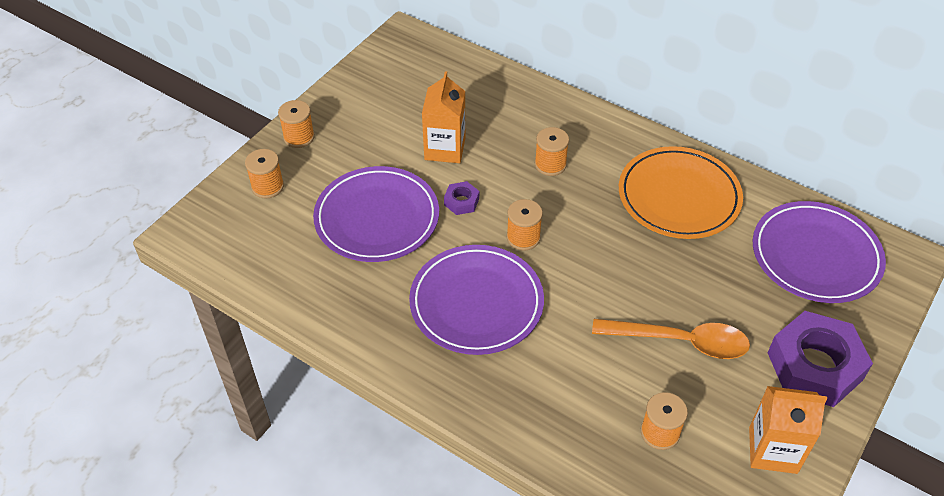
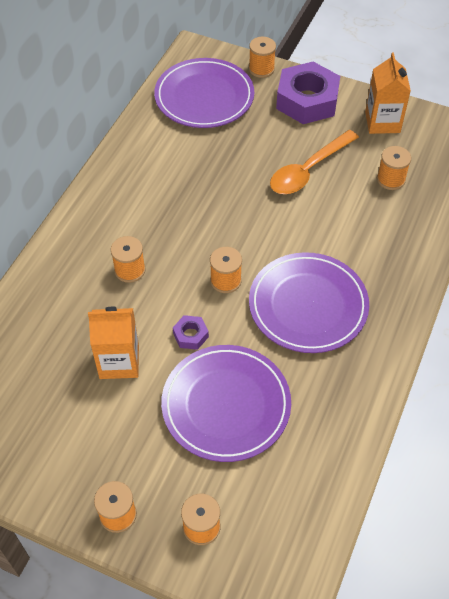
camera: 100 degrees left, 5 degrees up
(679, 196) = (156, 177): orange plate -> none
(681, 342) = (308, 170): orange spoon -> orange spoon turned 135 degrees counterclockwise
(877, 324) = (261, 69): none -> orange spool

